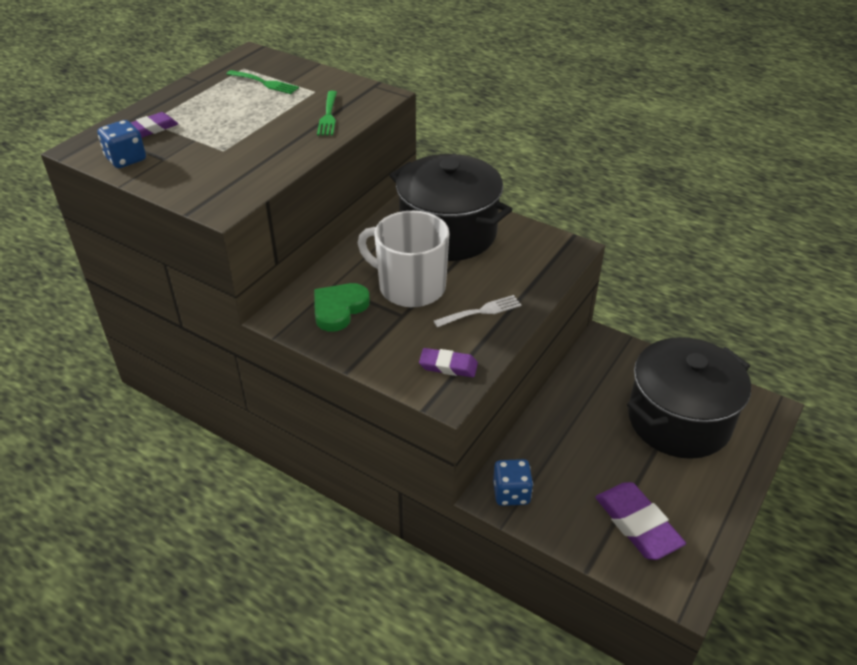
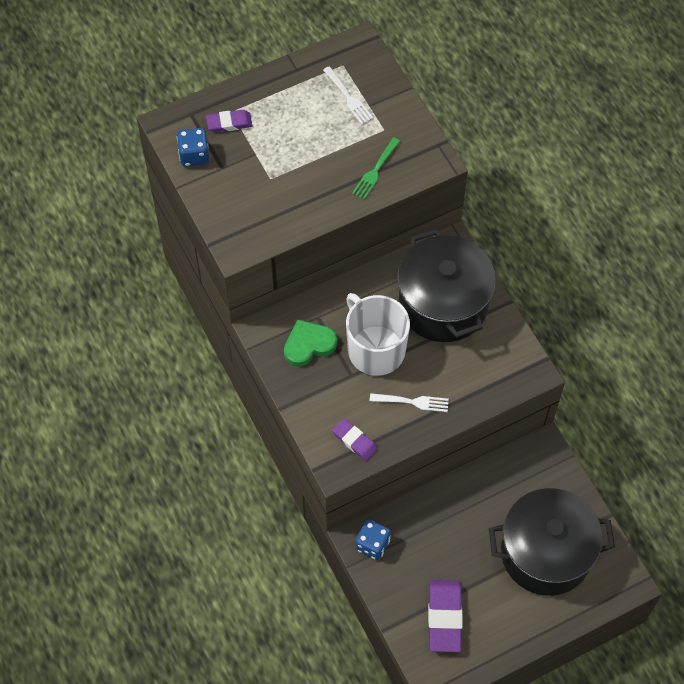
camera: 30 degrees right, 20 degrees up
(264, 83) = (348, 97): green fork -> white fork

